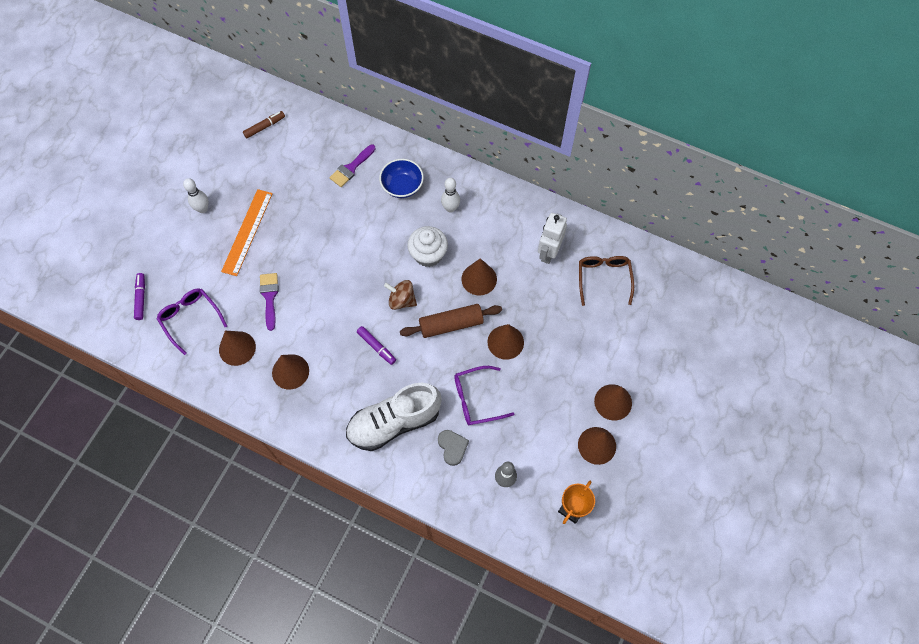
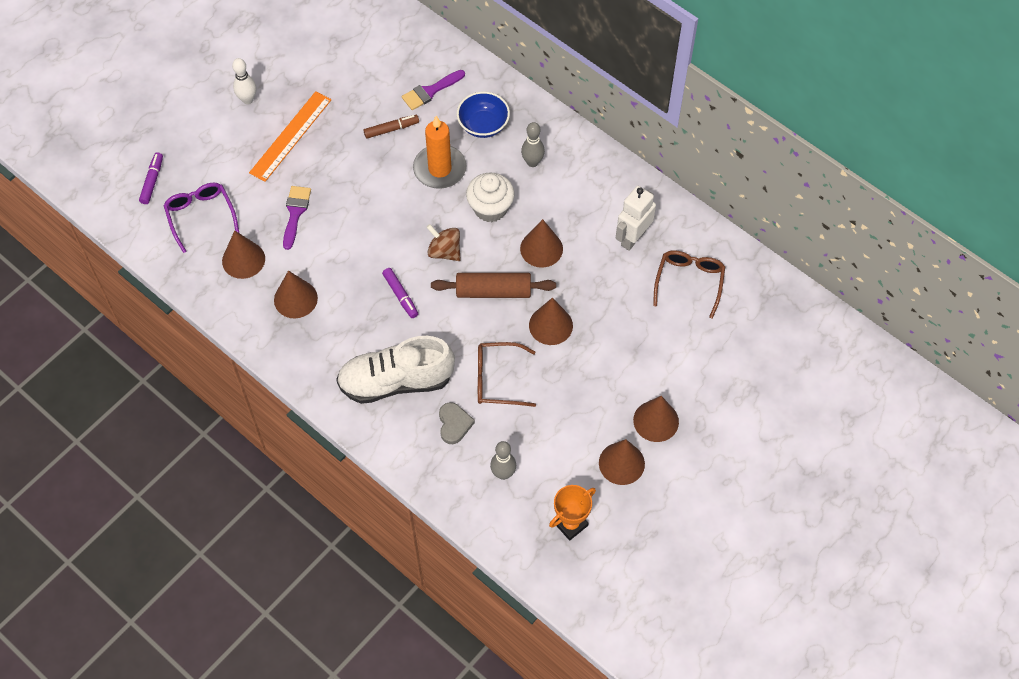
camera: 15 degrees right, 5 degrees down
(264, 127) = (344, 23): brown marker -> brown marker (391, 129)
(377, 231) = (440, 169): none -> orange candle
(450, 208) = (532, 162): white bowling pin -> grey bowling pin
(476, 399) = (497, 379): purple glasses -> brown glasses

